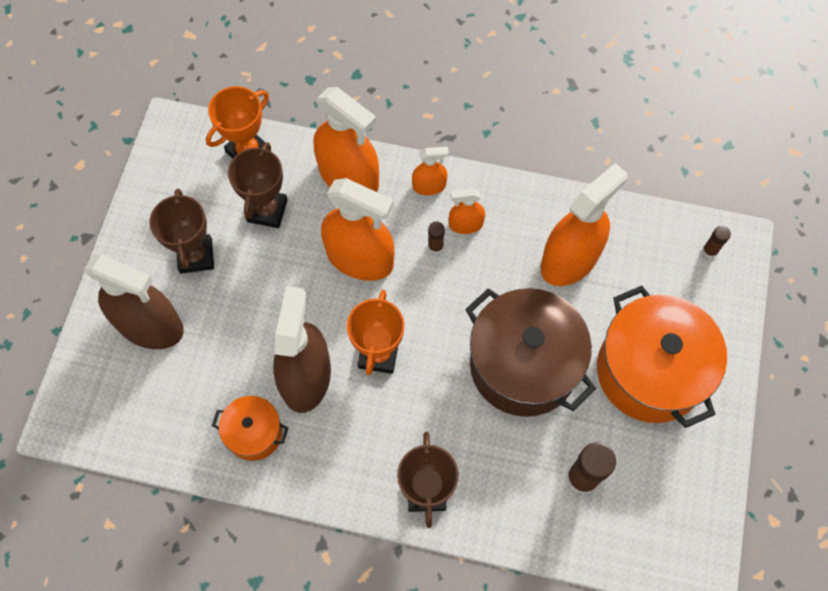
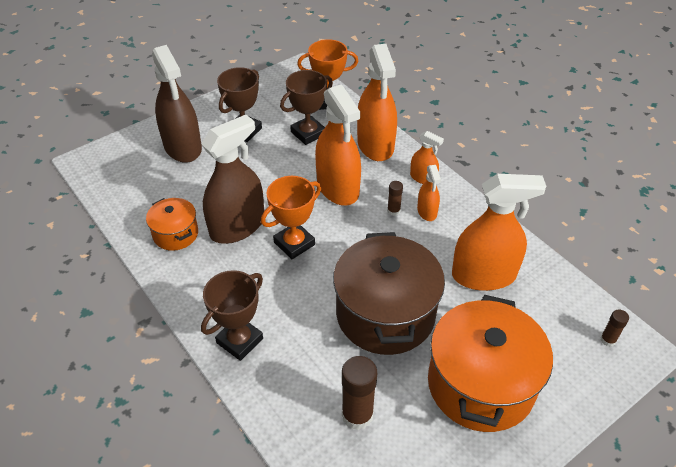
camera: 40 degrees right, 20 degrees down
(465, 224) = (427, 211): orange spray bottle -> orange spray bottle turned 135 degrees counterclockwise

